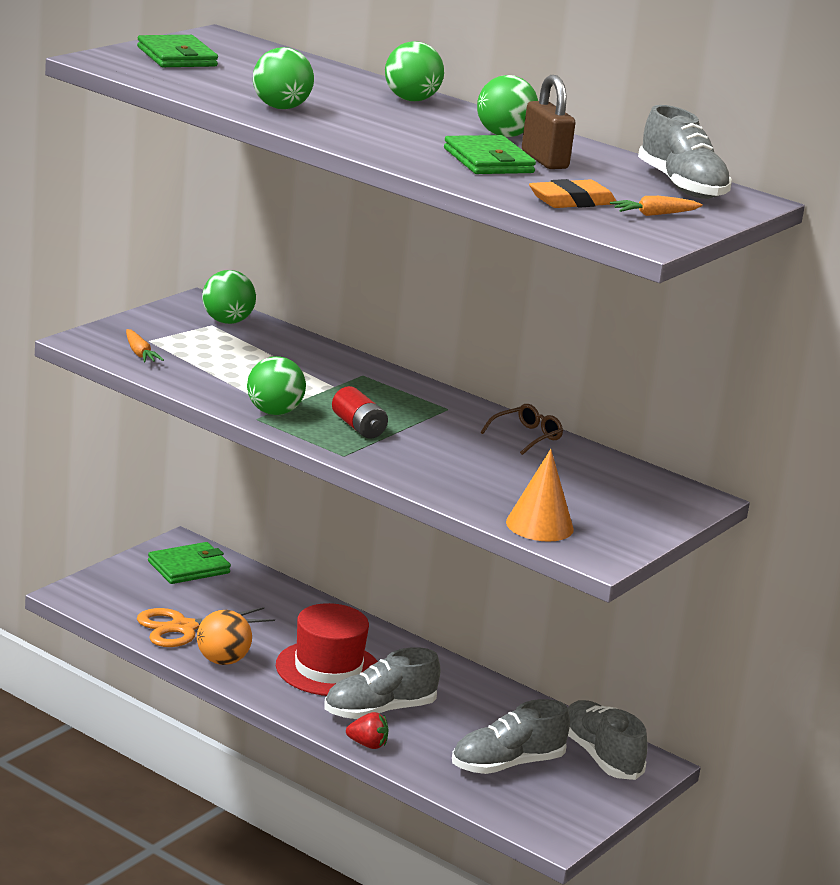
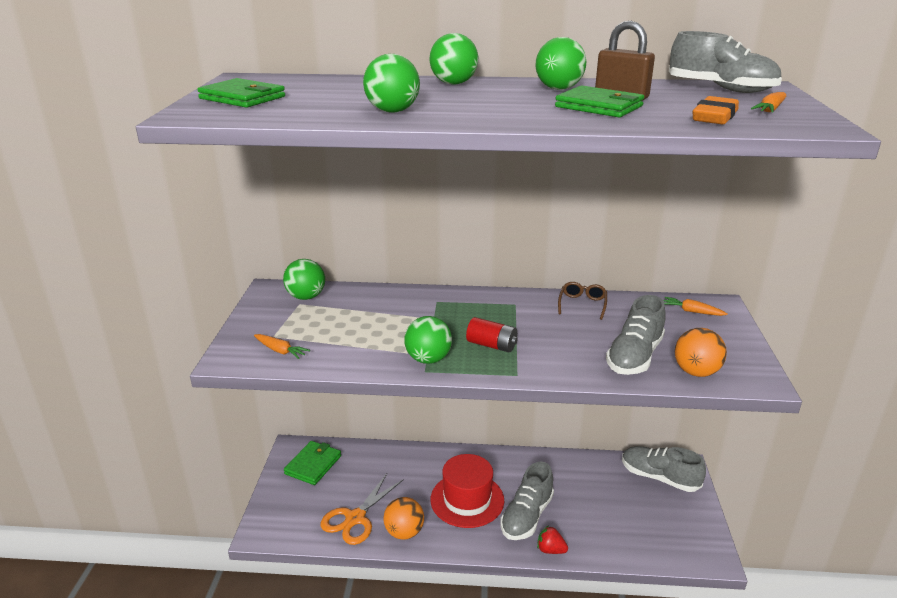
camera: 30 degrees left, 5 degrees up
(367, 745) = (550, 550): red strawberry -> red strawberry turned 135 degrees counterclockwise
(507, 764) = (629, 515): grey shoe -> grey shoe (634, 357)
(539, 525) = (696, 372): orange cone -> orange ball
(648, 489) = (692, 311): none -> orange carrot

